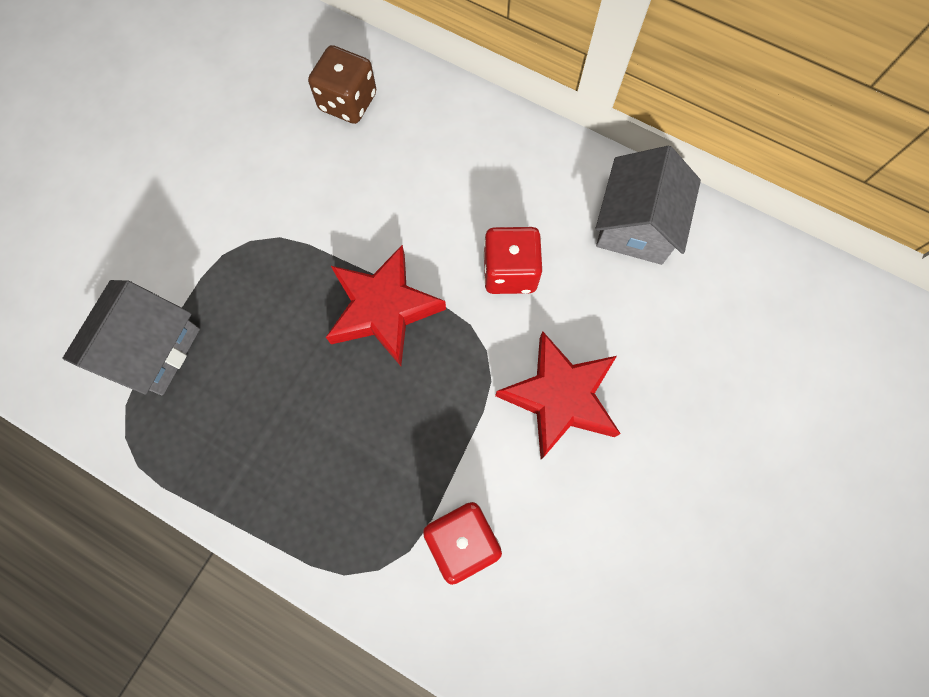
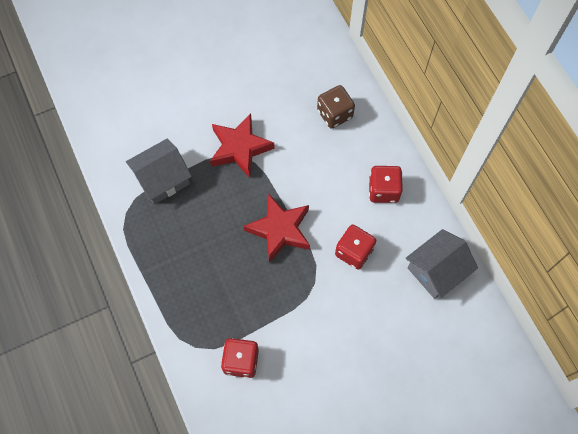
camera: 35 degrees right, 5 degrees down
(488, 163) = (383, 190): none -> red dice
(560, 398) = (334, 328): red star -> red star (239, 148)

